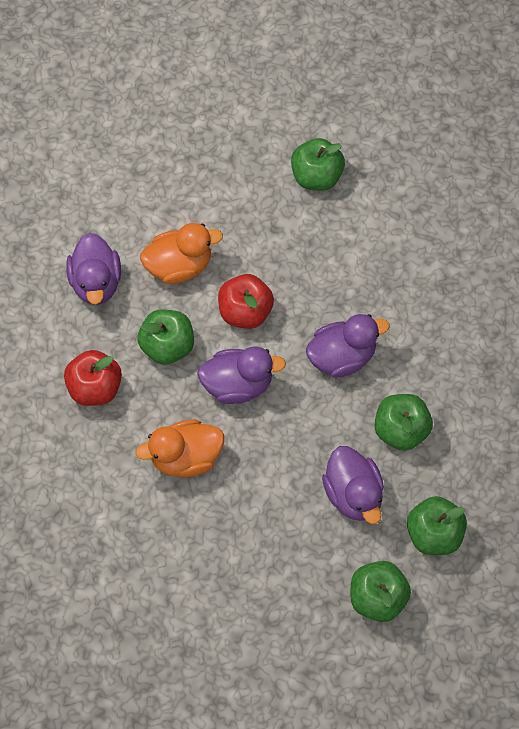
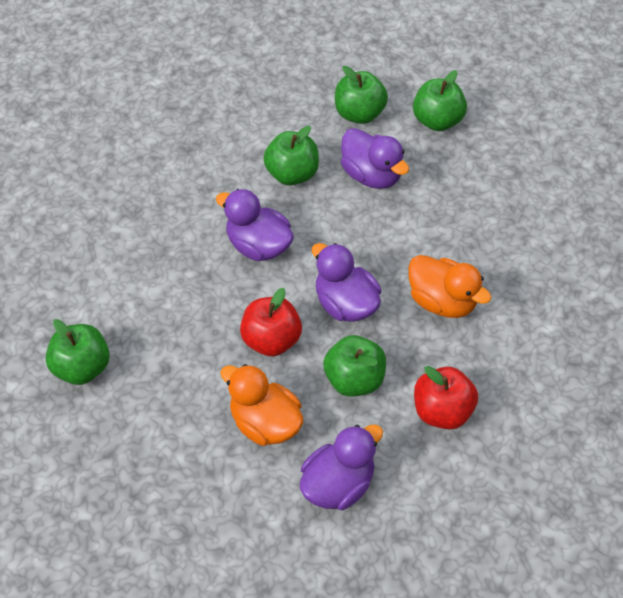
camera: 125 degrees left, 10 degrees down
(353, 494) = (371, 175): purple duck -> purple duck turned 105 degrees clockwise

